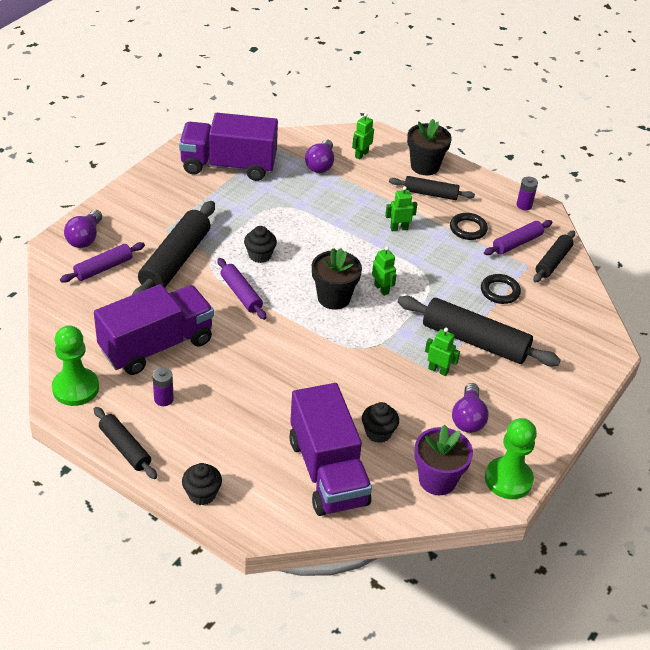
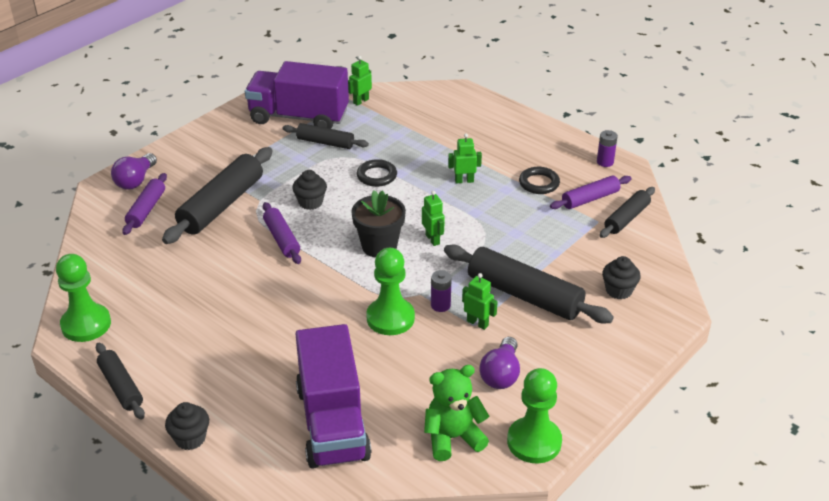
camera: 10 degrees right, 5 degrees down
(103, 268) = (146, 209): purple rolling pin -> purple rolling pin turned 45 degrees counterclockwise
(156, 346) = (181, 286): purple truck -> none
(163, 399) = (174, 339): purple battery -> purple battery (440, 305)
(320, 165) = (394, 118): purple light bulb -> none
(359, 369) = (390, 318): none -> green pawn
(361, 154) = (439, 109): green robot -> green robot (361, 101)
(378, 433) = (397, 385): black cupcake -> black cupcake (618, 290)
(425, 166) = (504, 122): black flower pot -> none
(430, 194) = (505, 148): black rolling pin -> black rolling pin (325, 142)
(437, 480) = (453, 438): purple flower pot -> green teddy bear
(500, 291) = (562, 246): black ring -> black ring (377, 176)

